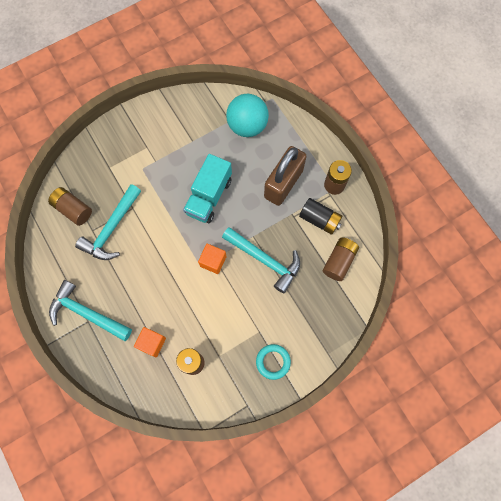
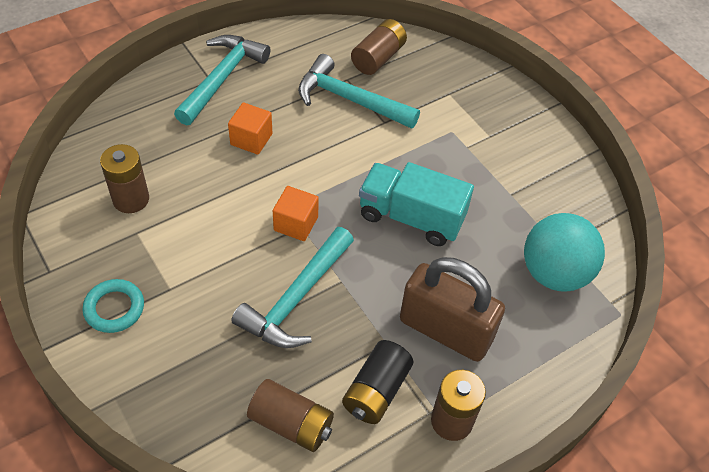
camera: 85 degrees right, 20 degrees down
(152, 343) = (169, 150): orange cube -> orange cube (251, 139)

